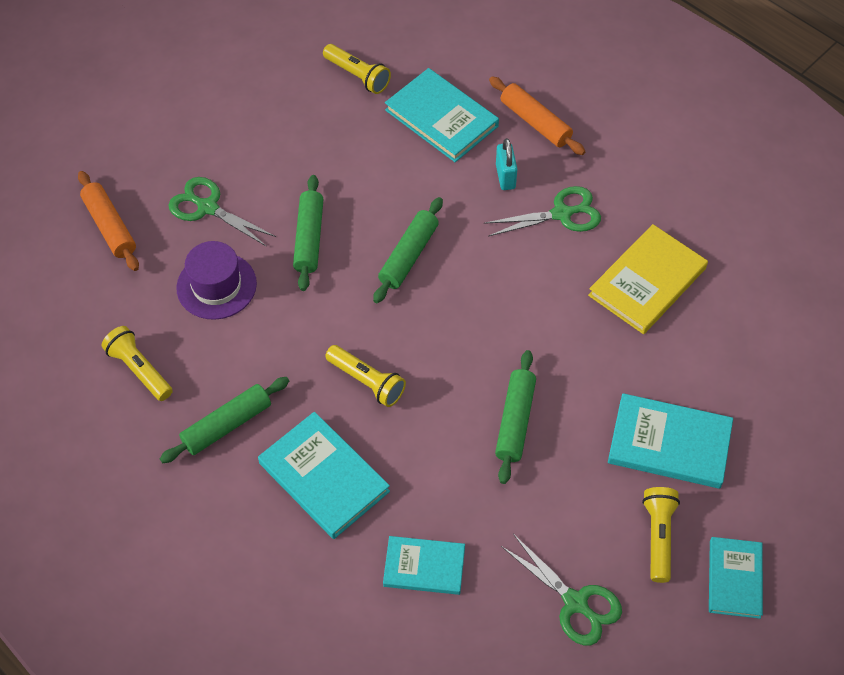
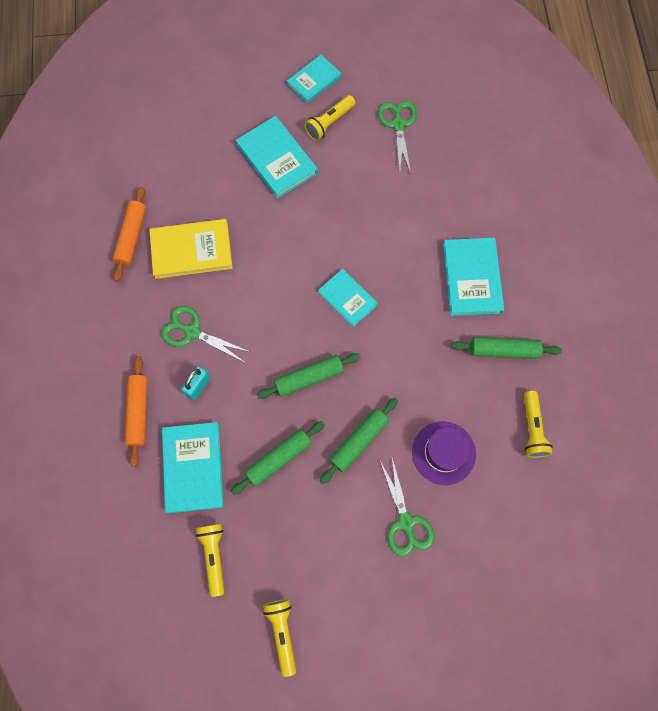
camera: 140 degrees left, 15 degrees up
(110, 226) = (482, 561): orange rolling pin -> orange rolling pin (131, 237)
(367, 382) = (403, 315): yellow flashlight -> yellow flashlight (282, 632)
(424, 567) = (457, 194): turquoise book -> turquoise book (347, 298)
(515, 421) = (343, 230): green rolling pin -> green rolling pin (278, 458)

